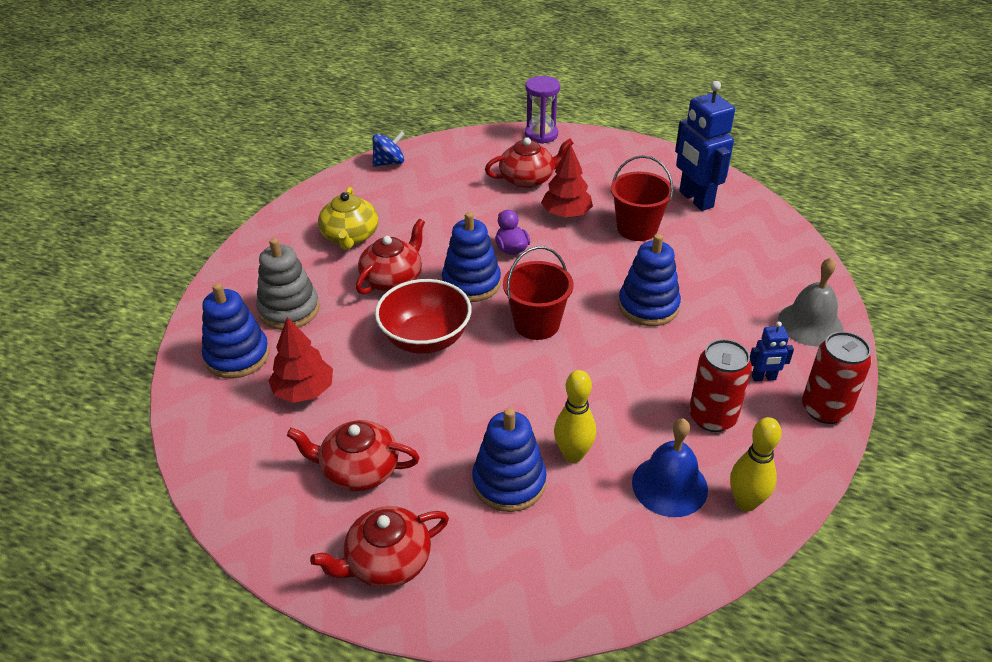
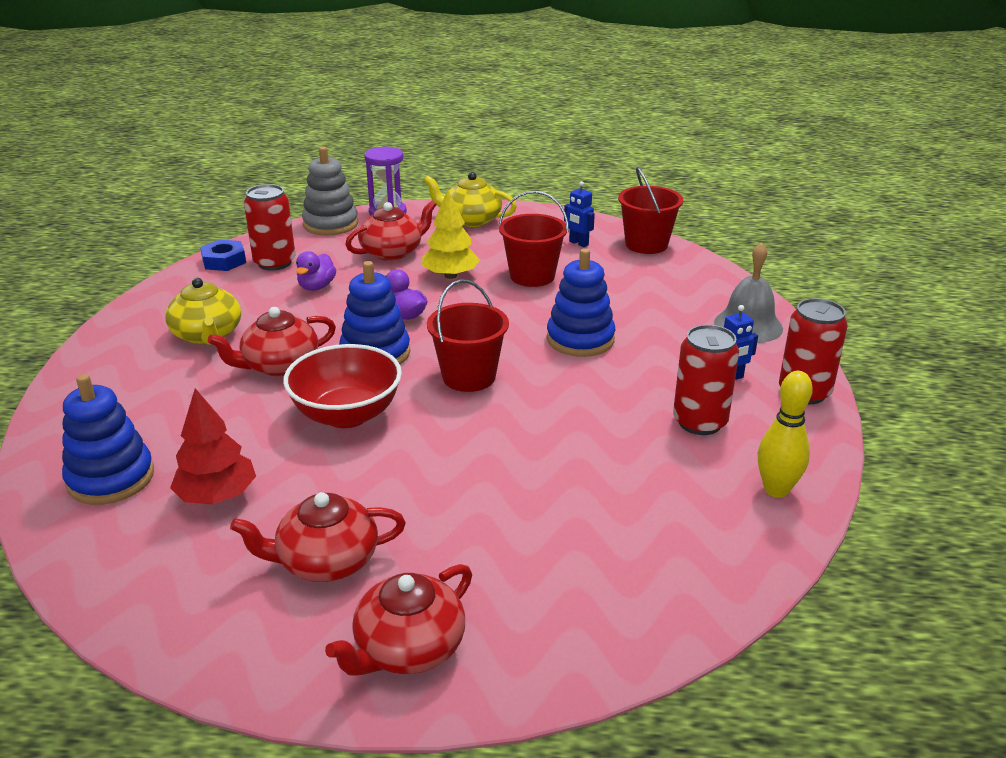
camera: 20 degrees left, 10 degrees down
(289, 310) = (160, 418): grey stacking toy -> grey stacking toy (330, 224)
(389, 163) = (224, 261): blue spinning top -> blue nut
(393, 279) = (279, 365): red teapot -> red teapot turned 135 degrees counterclockwise
(428, 172) = (274, 263): none -> red can
(451, 204) = (316, 287): none -> purple duck
(509, 482) = (514, 531): blue stacking toy -> none
(566, 214) = (450, 275): red tree -> yellow tree
(573, 455) = (573, 488): yellow bowling pin -> none
(610, 155) = (471, 220): none -> yellow teapot
(669, 485) = (691, 493): blue bell -> none
(695, 199) = (578, 243): blue robot -> blue robot, size x0.47
(758, 213) = (646, 244): none -> red bucket

